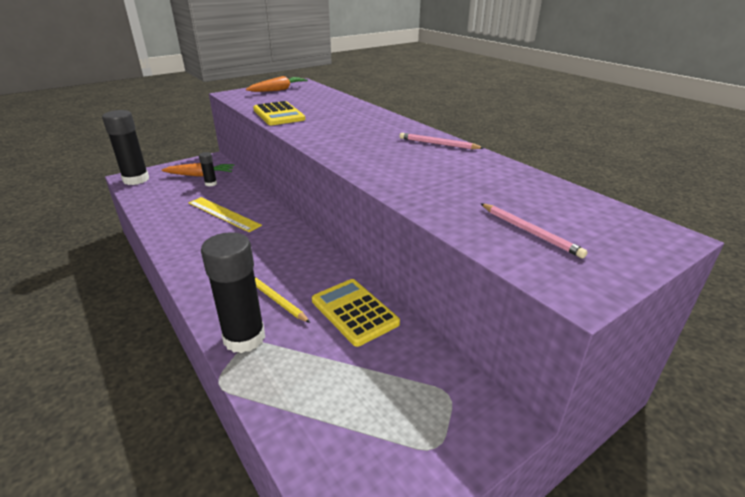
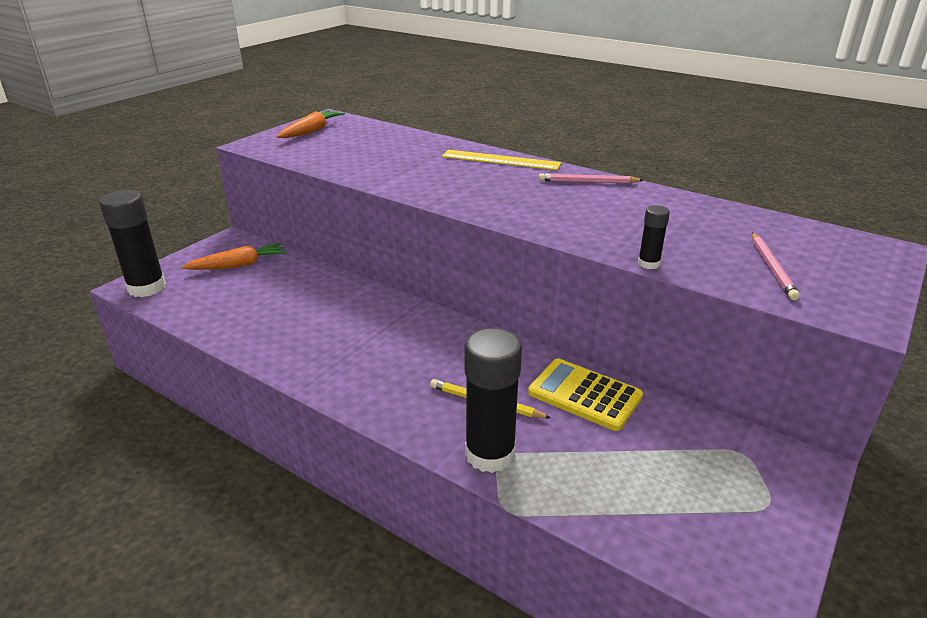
camera: 20 degrees left, 0 degrees up
(211, 184) = (265, 275): black glue stick -> black glue stick (648, 263)
(223, 214) = (323, 312): yellow ruler -> yellow ruler (500, 160)
(278, 114) = (355, 168): yellow calculator -> none
(529, 232) = (771, 267): pink pencil -> pink pencil turned 60 degrees clockwise

